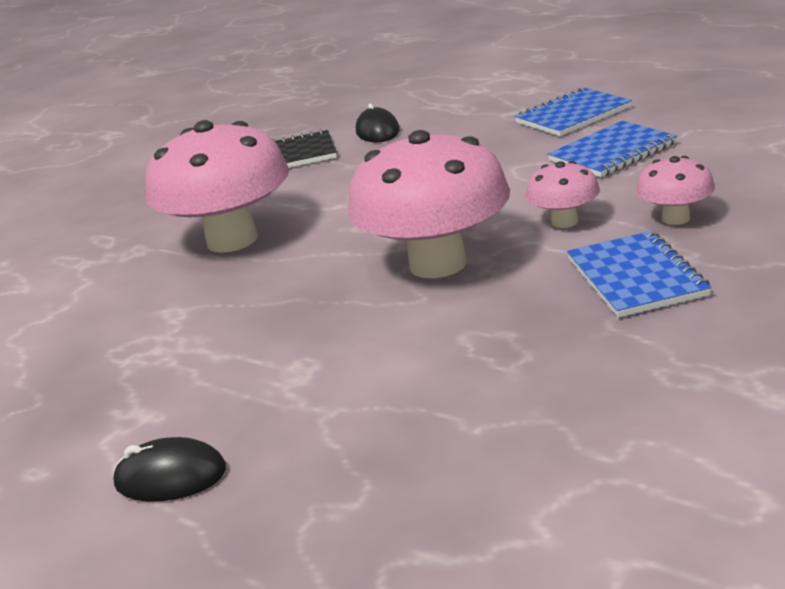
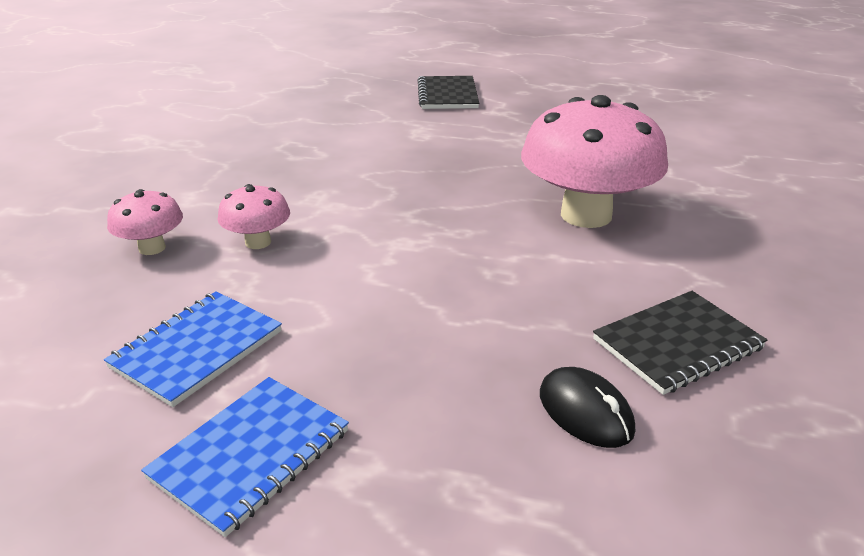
camera: 155 degrees right, 5 degrees up
(171, 477) = (447, 95): black mouse -> black notebook
(438, 264) = (364, 199): pink mushroom -> none
(636, 277) = (201, 194): blue notebook -> none

